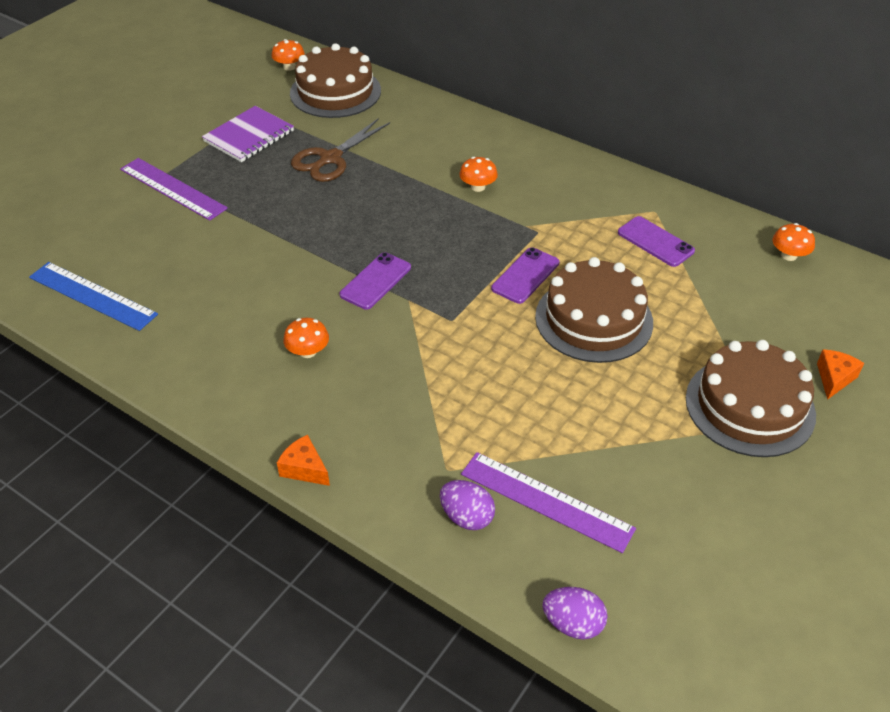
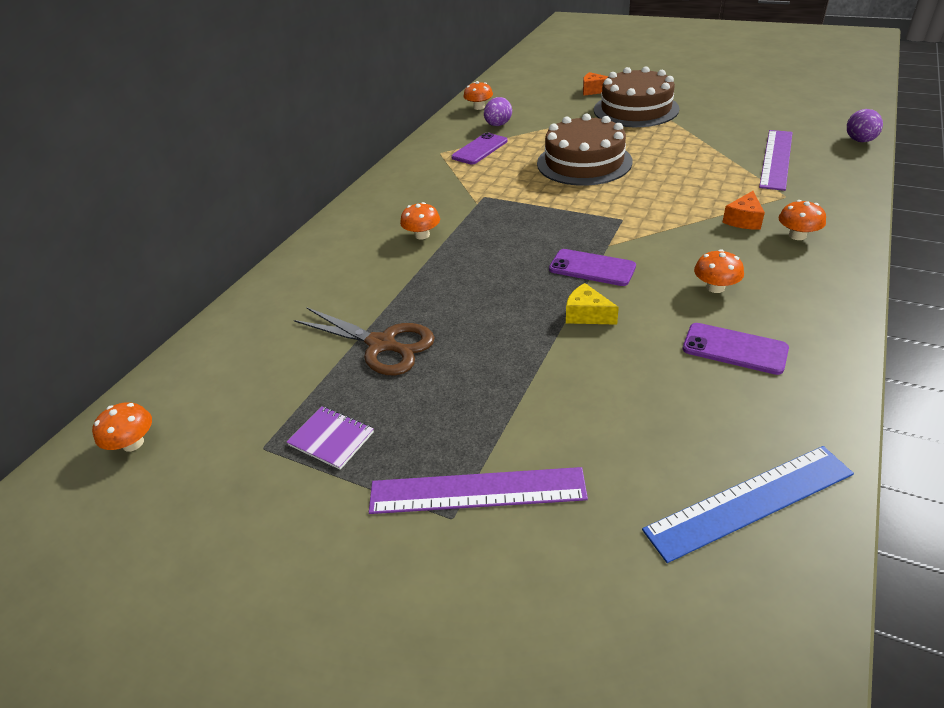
camera: 95 degrees left, 5 degrees down
(92, 296) = (749, 502): blue ruler -> blue ruler turned 45 degrees clockwise
(173, 188) = (477, 490): purple ruler -> purple ruler turned 60 degrees clockwise
(249, 136) = (331, 439): purple notebook -> purple notebook, size x0.61
(304, 469) = (851, 258): orange cheese -> orange cheese (743, 220)
(311, 264) = (587, 315): none -> yellow cheese
(335, 92) = (219, 375): brown cake -> none
(363, 444) = (797, 235): none -> orange mushroom
(466, 517) = (820, 183): purple egg -> purple egg (498, 125)
(525, 276) = (546, 195): purple phone -> purple phone (734, 349)

